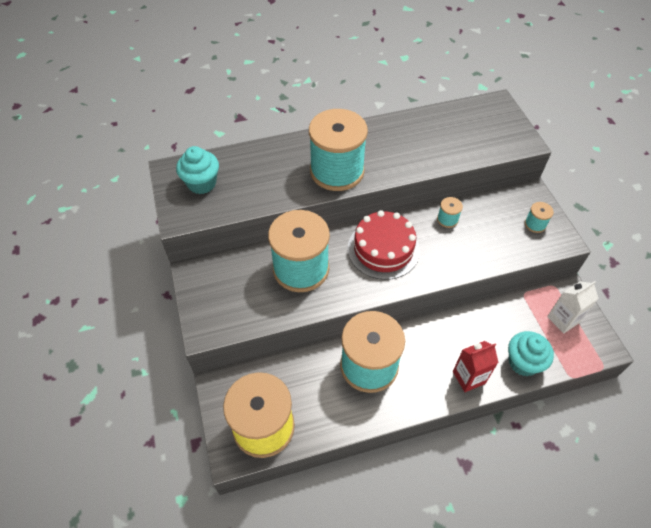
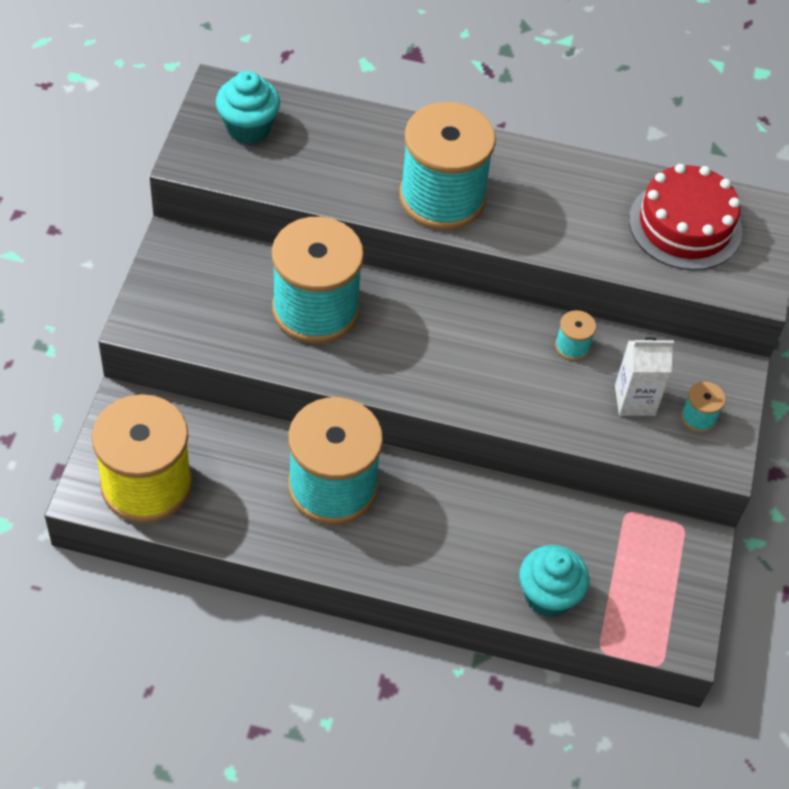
camera: 25 degrees right, 0 degrees up
(383, 249) = (447, 340): red cake -> red cake (685, 225)
(468, 377) = (456, 572): red carton -> none
(563, 319) = (655, 575): white carton -> white carton (635, 400)

